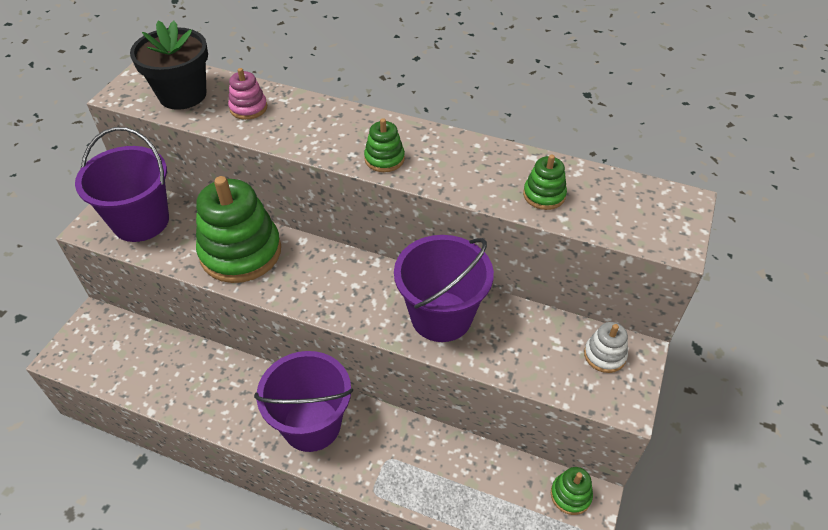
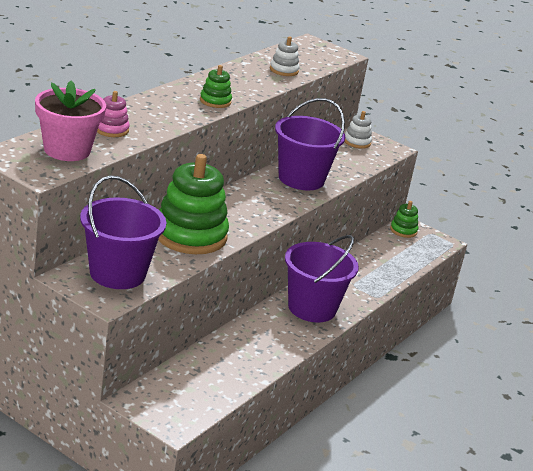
camera: 80 degrees left, 20 degrees down
(182, 95) = (67, 150): black flower pot -> pink flower pot
(544, 195) = (284, 70): green stacking toy -> white stacking toy

